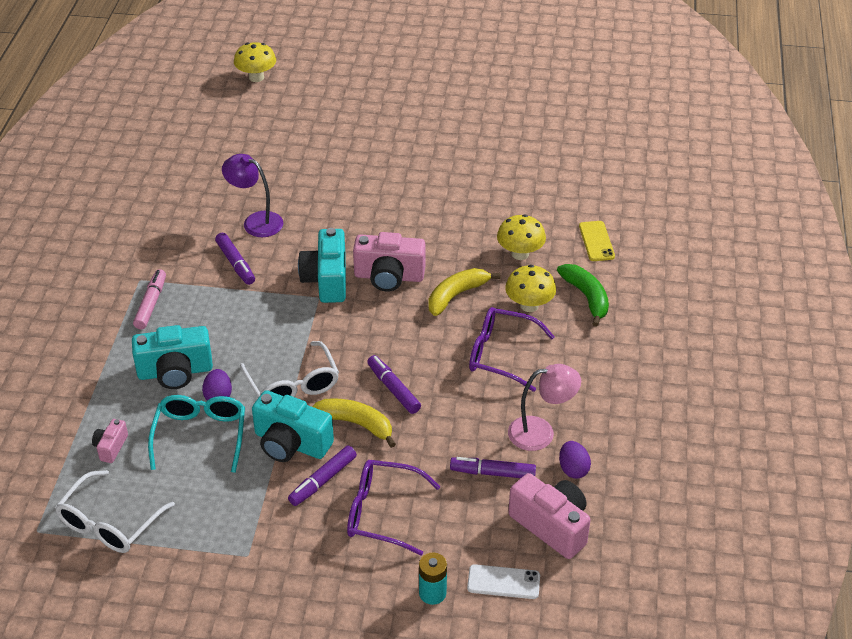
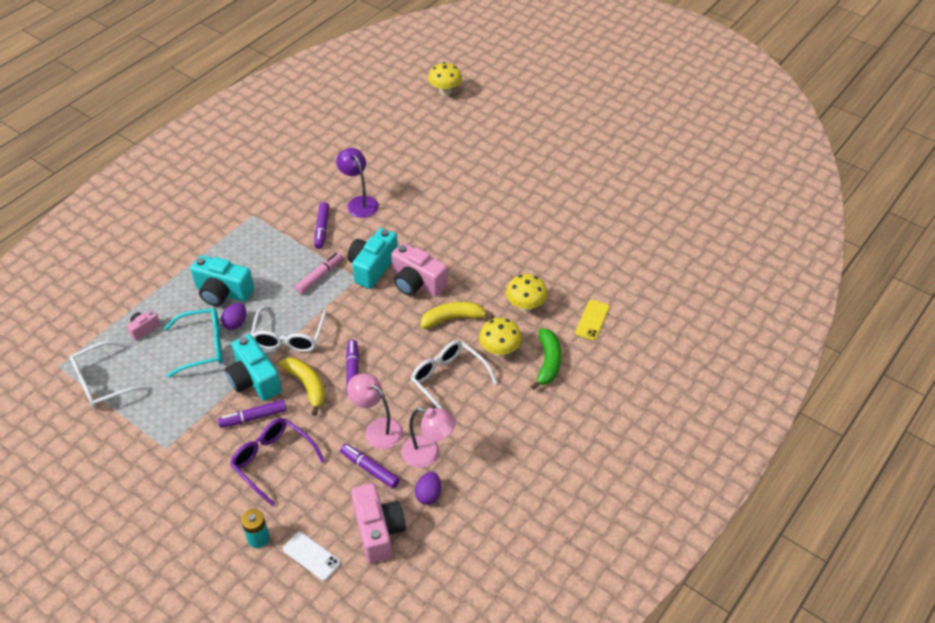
camera: 30 degrees right, 5 degrees up
(151, 304) = (246, 236): pink marker -> pink marker (320, 276)
(200, 436) = (203, 347): turquoise glasses -> turquoise glasses turned 45 degrees clockwise
(468, 432) = (377, 429): none -> pink lamp
(501, 355) = (448, 380): purple glasses -> white glasses

